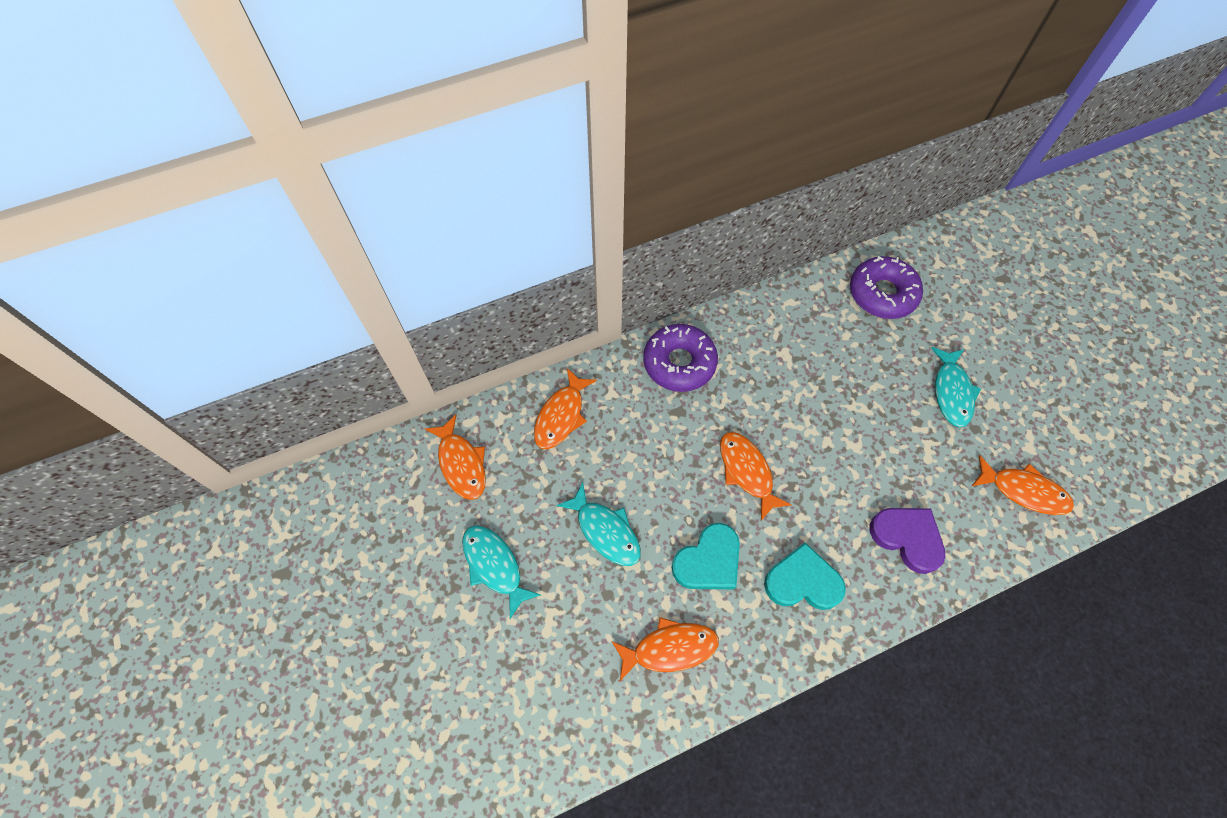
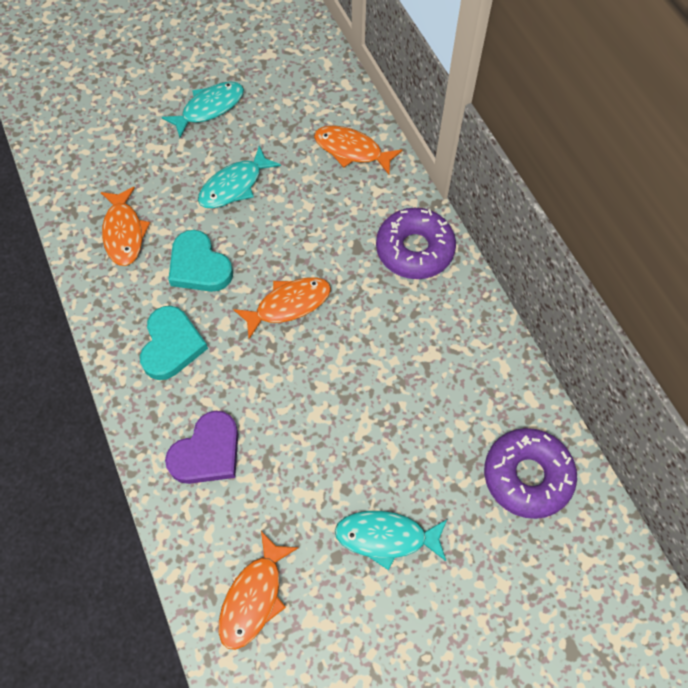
camera: 90 degrees right, 0 degrees up
(461, 463) = (304, 80): orange fish -> none

